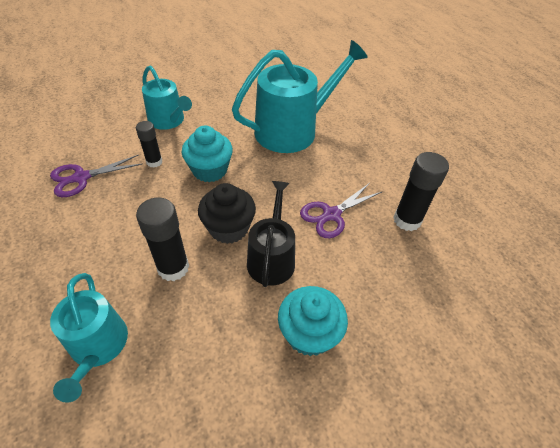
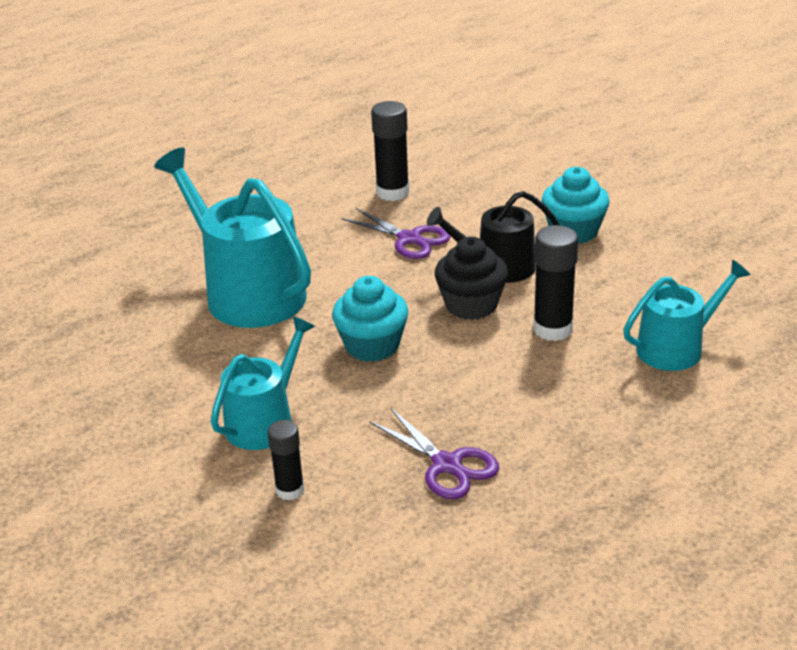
camera: 100 degrees left, 15 degrees down
(154, 162) = (377, 403): black glue stick -> black glue stick (290, 490)

